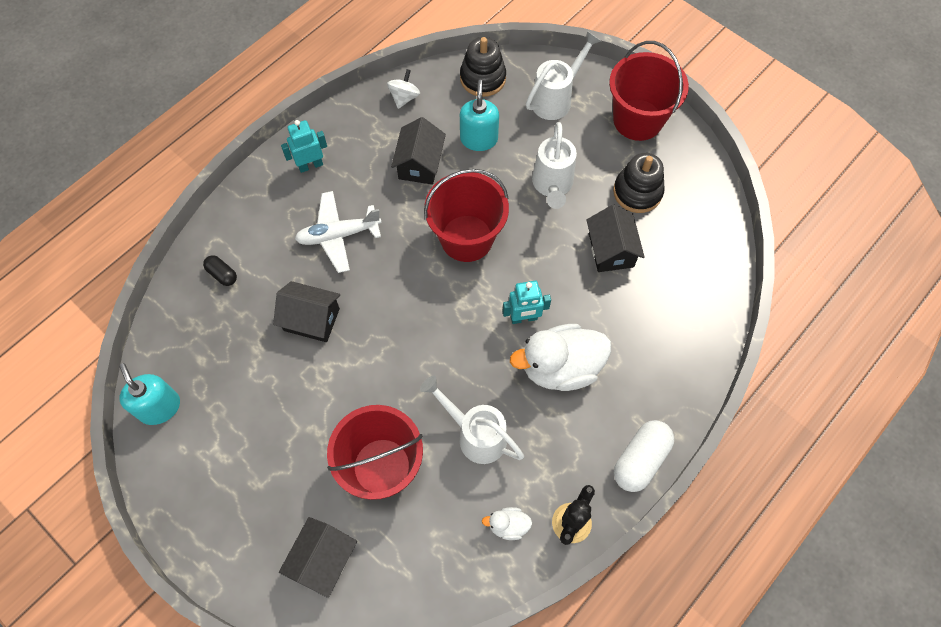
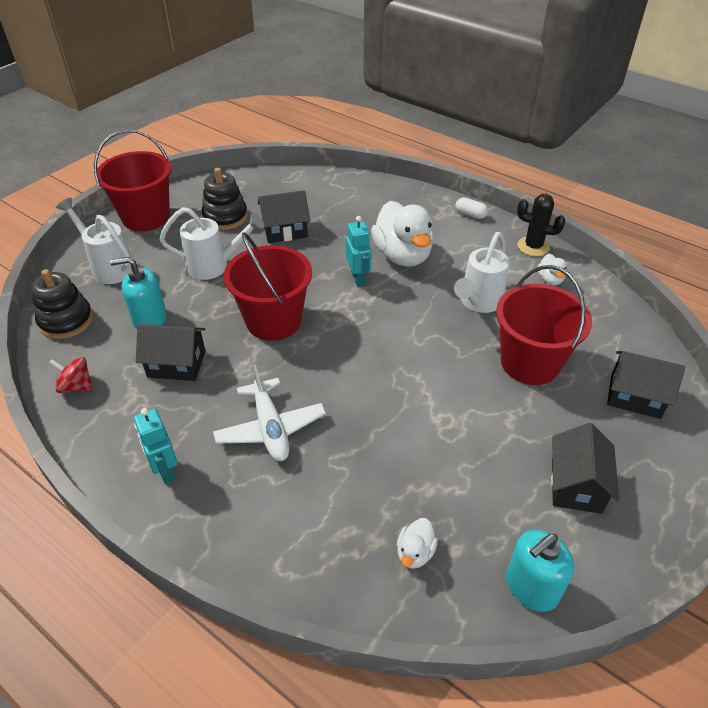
camera: 95 degrees left, 20 degrees down
(205, 330) = (415, 553): none -> white duck
(222, 274) = (331, 547): black capsule -> none
(311, 319) = (383, 440): black house -> black house (576, 485)
(404, 97) = (76, 386): white spinning top -> red spinning top
(640, 460) = (470, 214): white capsule -> white capsule, size x0.55

